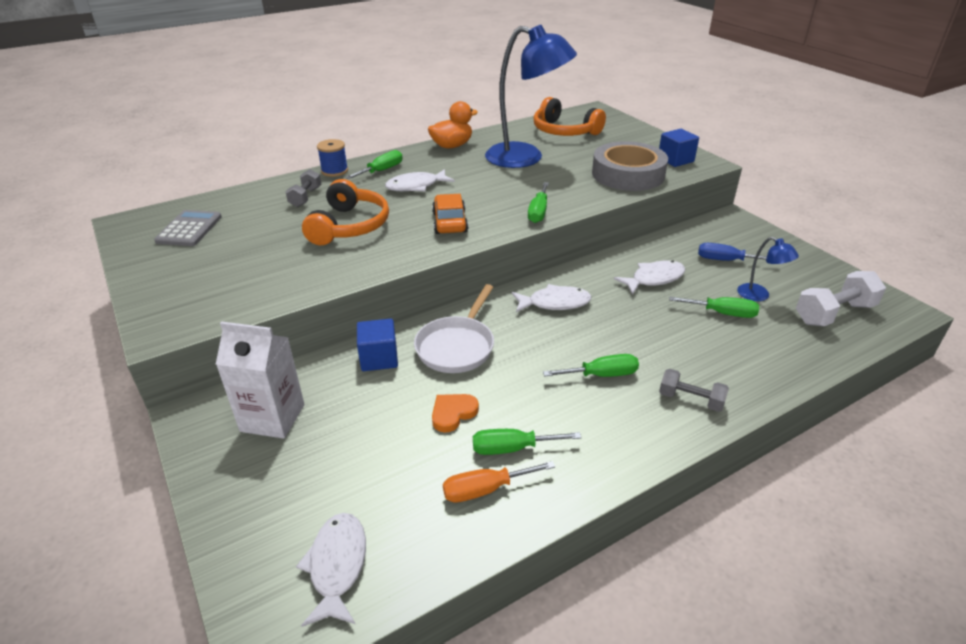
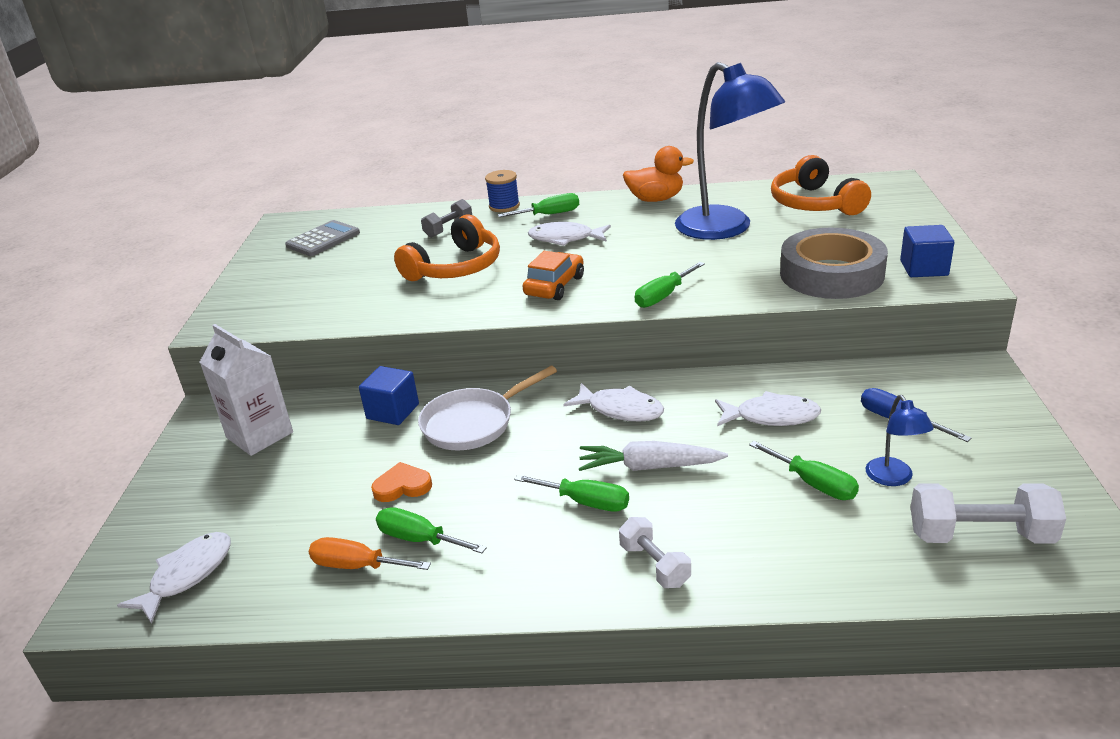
camera: 35 degrees right, 5 degrees down
(616, 336) = (649, 467): none -> white carrot
(690, 400) = (654, 565): grey dumbbell -> white dumbbell

